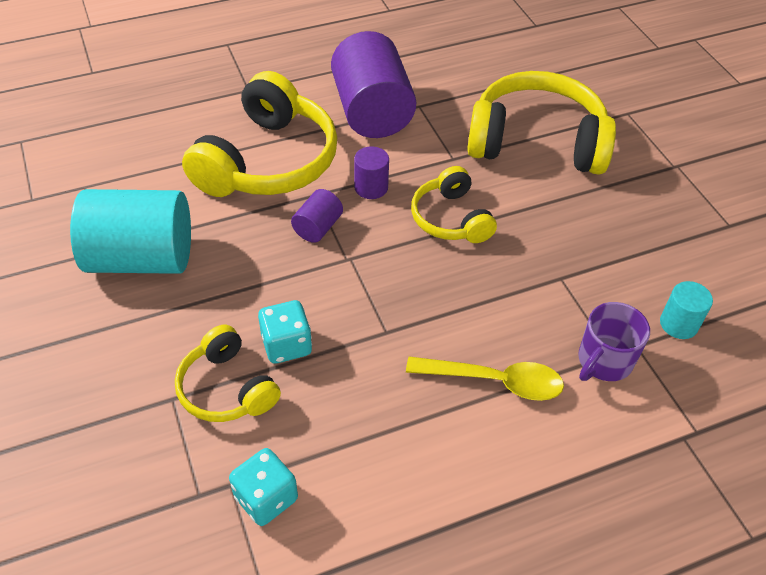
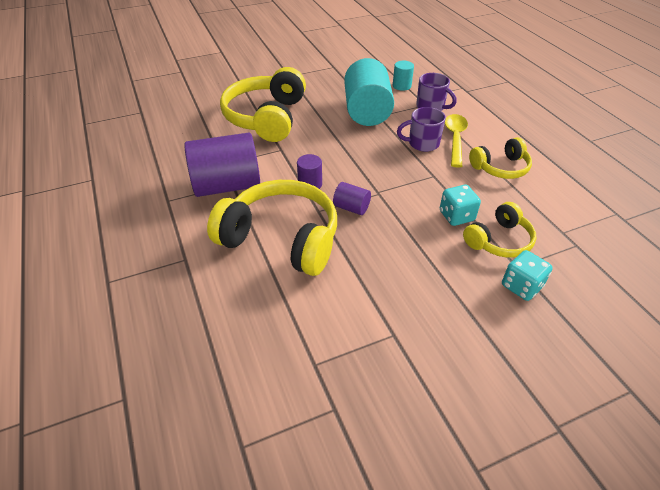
camera: 90 degrees left, 5 degrees down
(141, 258) = (397, 304): turquoise cylinder -> turquoise cylinder (367, 112)
(266, 498) = (563, 217): turquoise dice -> turquoise dice (521, 286)
(451, 218) = (337, 151): yellow headphones -> yellow headphones (500, 168)
(477, 329) = (422, 143): none -> purple mug

